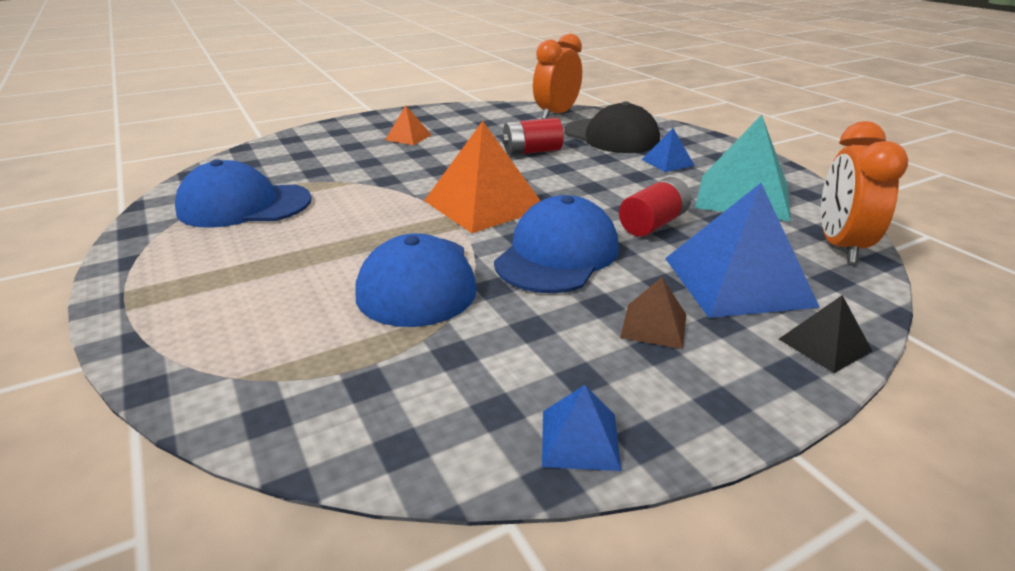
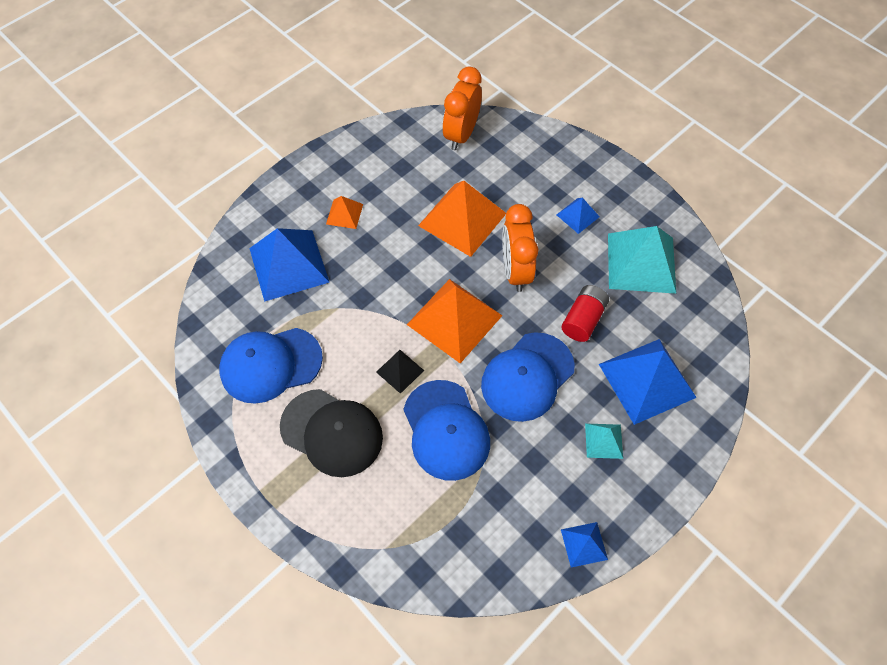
camera: 15 degrees left, 30 degrees up
(326, 155) = (289, 264): none -> blue pyramid
(532, 151) = (462, 219): red battery -> orange pyramid
(557, 254) = (527, 377): blue cap -> blue cap turned 150 degrees counterclockwise
(611, 136) = (522, 174): black cap -> black cap (332, 432)
(654, 325) = (604, 440): brown pyramid -> turquoise pyramid
(824, 345) = (699, 434): black pyramid -> black pyramid (400, 371)
(840, 246) = (709, 321): orange clock -> orange clock (515, 271)

